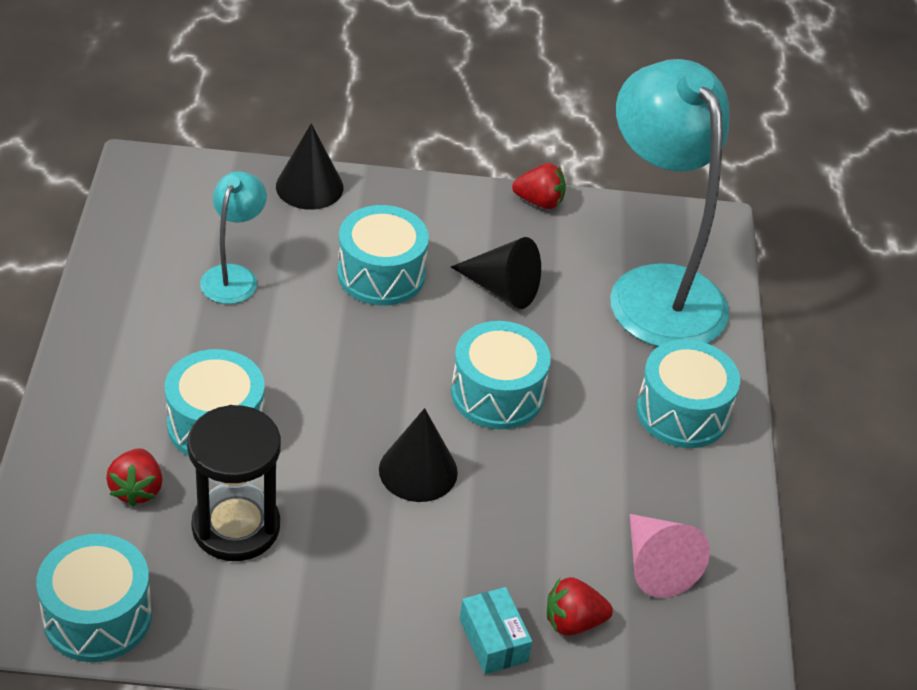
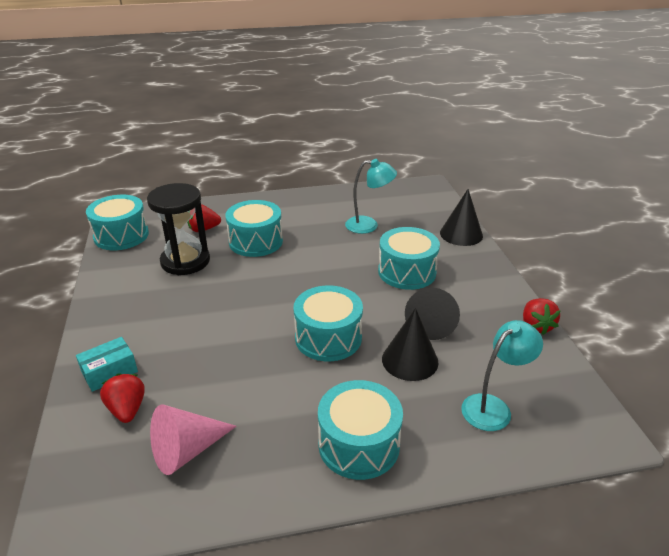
camera: 80 degrees right, 10 degrees down
(418, 470) = (246, 316): black cone -> black cone (410, 360)
(656, 289) = (493, 407): turquoise lamp -> turquoise lamp, size x0.47

